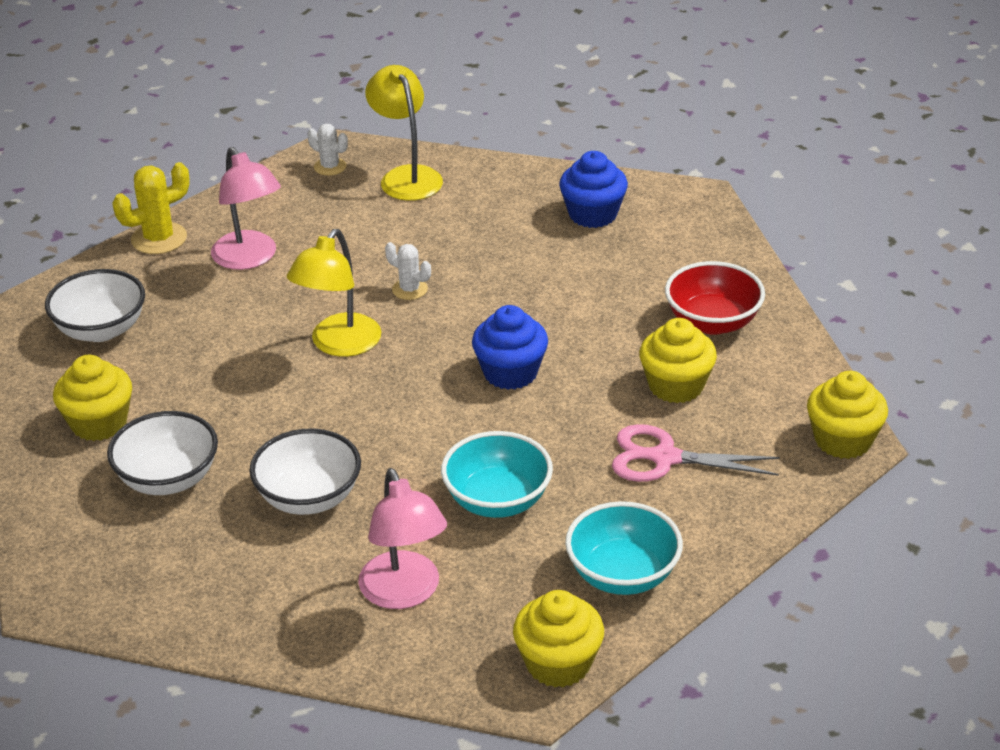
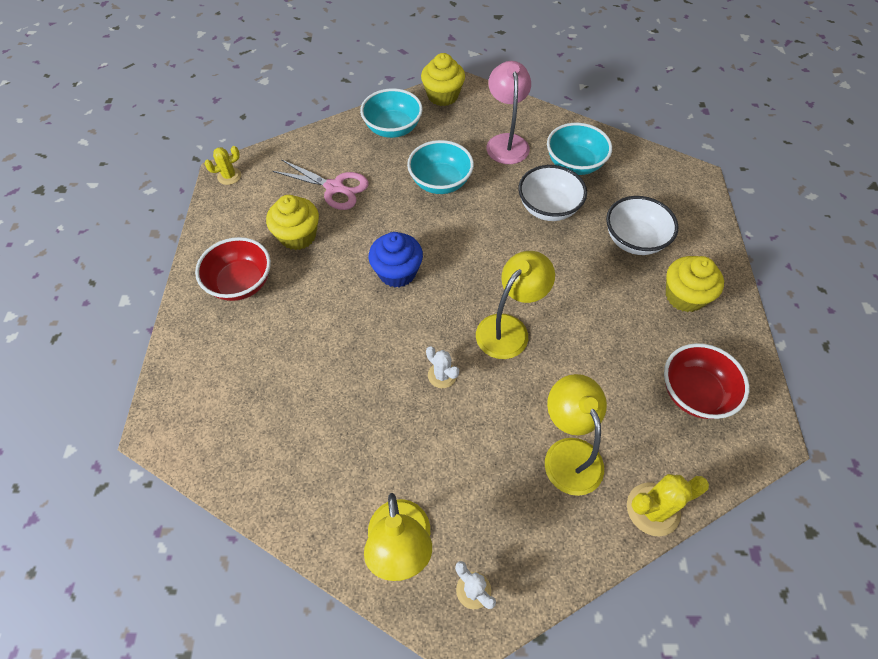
camera: 165 degrees left, 20 degrees up
(101, 329) = (694, 393): white bowl -> red bowl
(250, 258) = (568, 453): pink lamp -> yellow lamp
(272, 578) = (574, 164): none -> turquoise bowl
(593, 214) = (258, 431): blue cupcake -> none
(843, 440) = (229, 176): yellow cupcake -> yellow cactus

